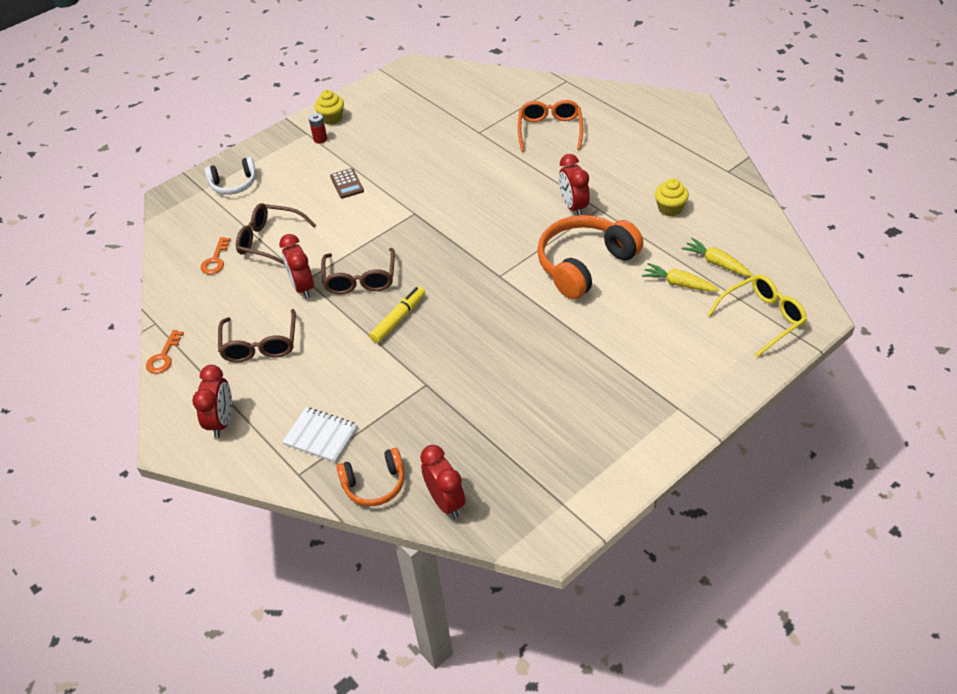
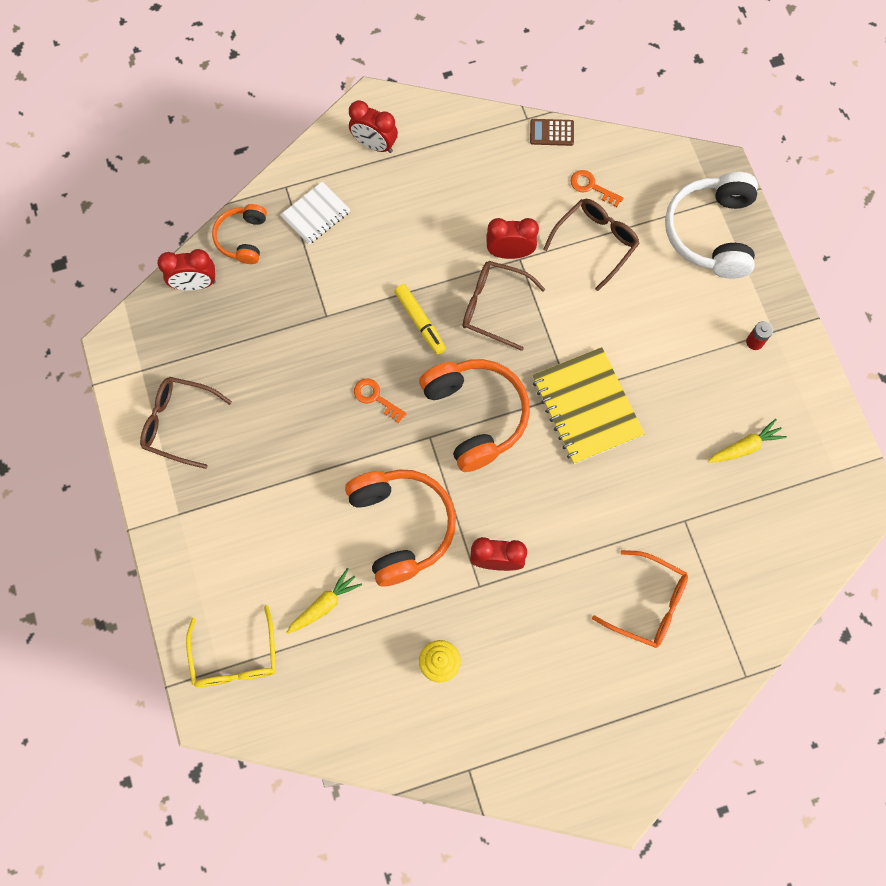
camera: 110 degrees right, 25 degrees up
(164, 356) = (478, 117): orange key -> orange key (375, 398)
(234, 184) = (711, 232): white headphones -> white headphones, size x1.76
(260, 345) = (450, 196): brown glasses -> brown glasses (178, 423)
(332, 118) = (792, 367): yellow cupcake -> none
(347, 184) = (655, 343): brown calculator -> brown calculator (551, 133)
(420, 201) = (586, 407): none -> yellow notebook
(464, 256) = (475, 415): none -> orange headphones
(716, 263) = (332, 661): yellow carrot -> yellow carrot (745, 447)

